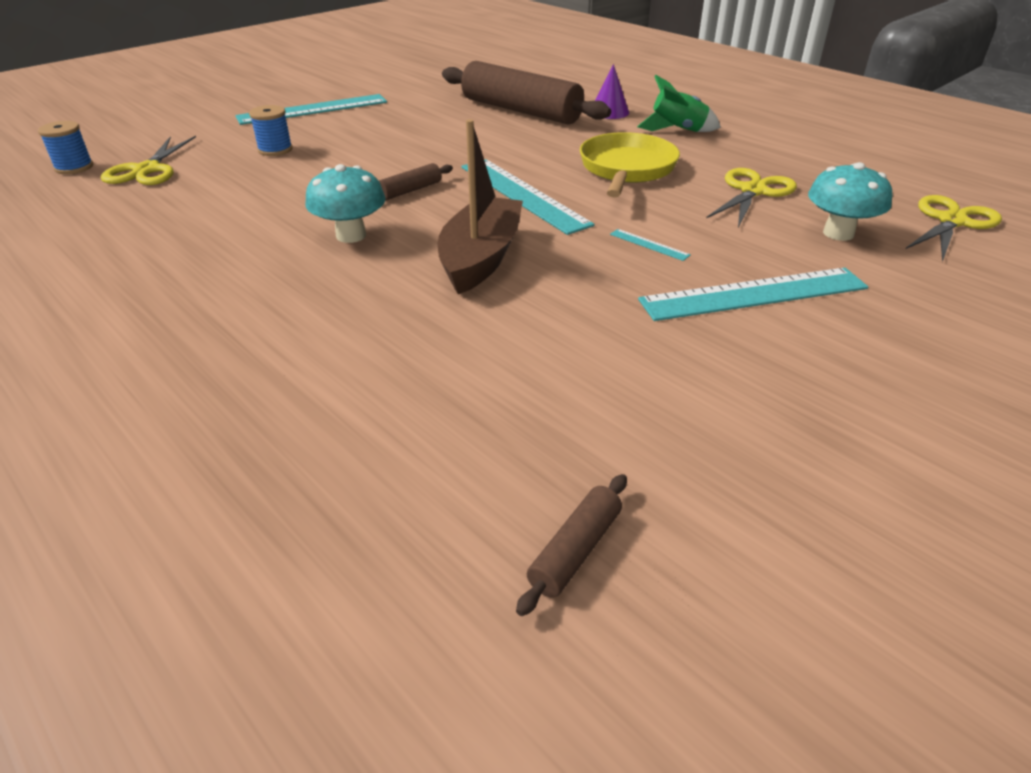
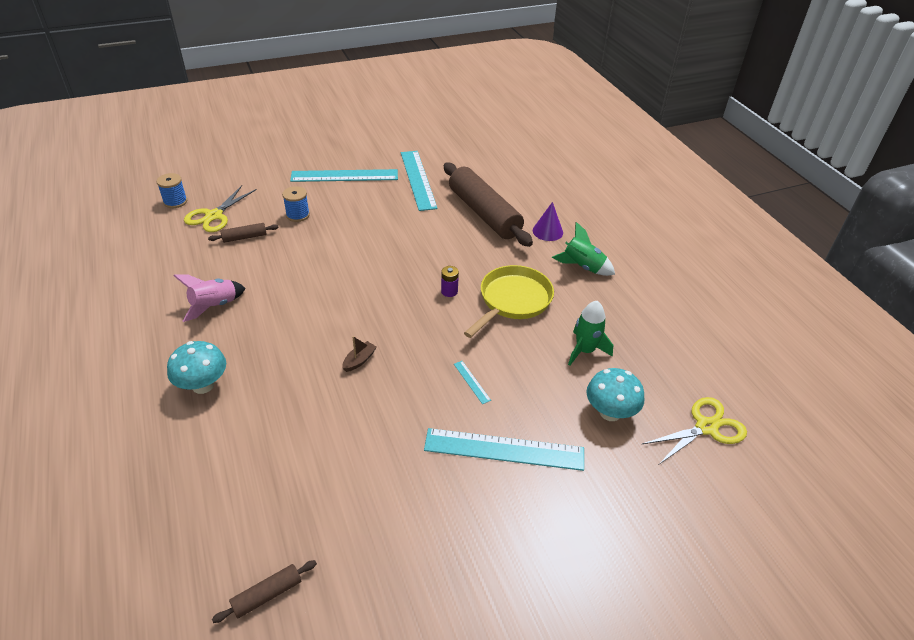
camera: 20 degrees right, 5 degrees up
(214, 251) = (214, 306): none -> pink rocket
(351, 235) = (296, 315): turquoise mushroom -> turquoise mushroom (203, 385)
(410, 190) = (356, 281): brown rolling pin -> brown rolling pin (244, 237)
(481, 258) = (359, 360): brown boat -> brown boat, size x0.41
(522, 195) = (424, 307): turquoise ruler -> turquoise ruler (417, 179)
(541, 176) = (449, 291): none -> purple battery
(753, 191) = (585, 350): yellow scissors -> green rocket

